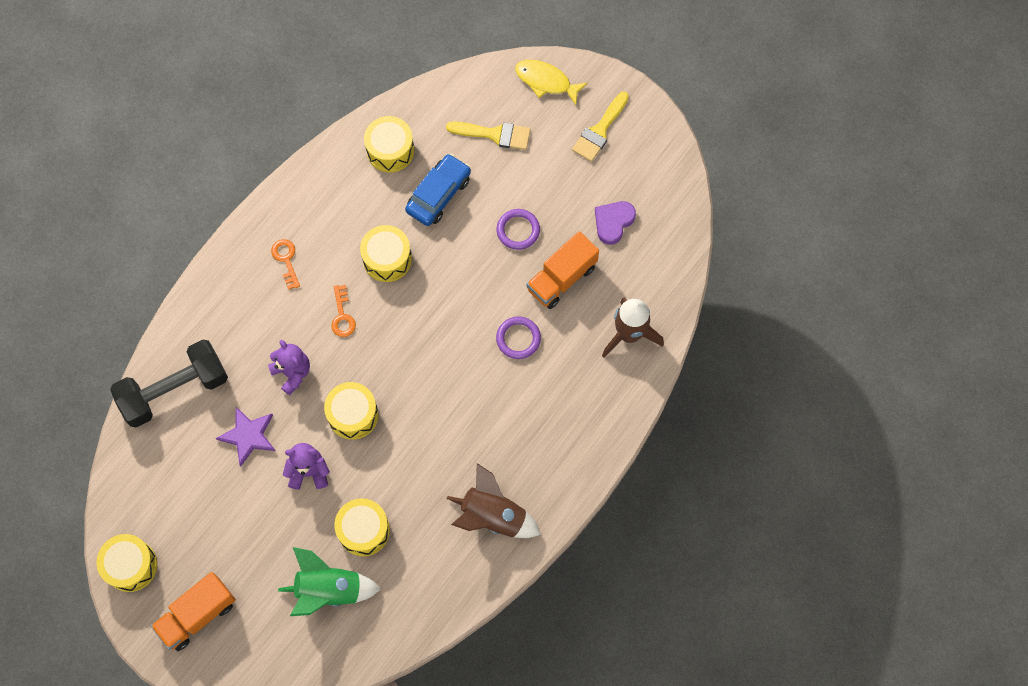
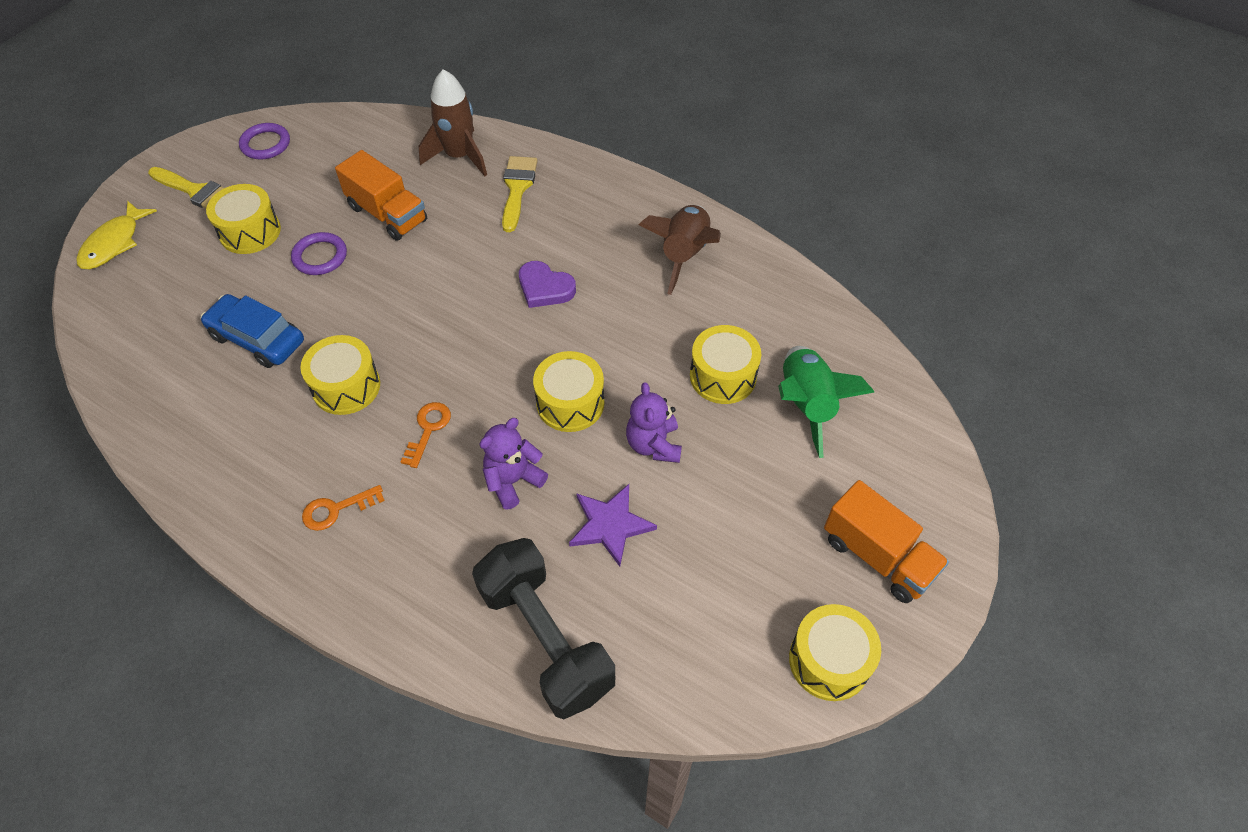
camera: 95 degrees left, 15 degrees down
(342, 316) = (428, 429): orange key -> orange key turned 60 degrees counterclockwise
(390, 150) = (179, 398): yellow drum -> yellow drum (250, 232)
(495, 134) = (179, 288): yellow brush -> yellow brush (517, 188)
(518, 339) = (463, 247): purple ring -> purple ring (265, 144)
(613, 222) = (320, 175): purple heart -> purple heart (545, 288)

